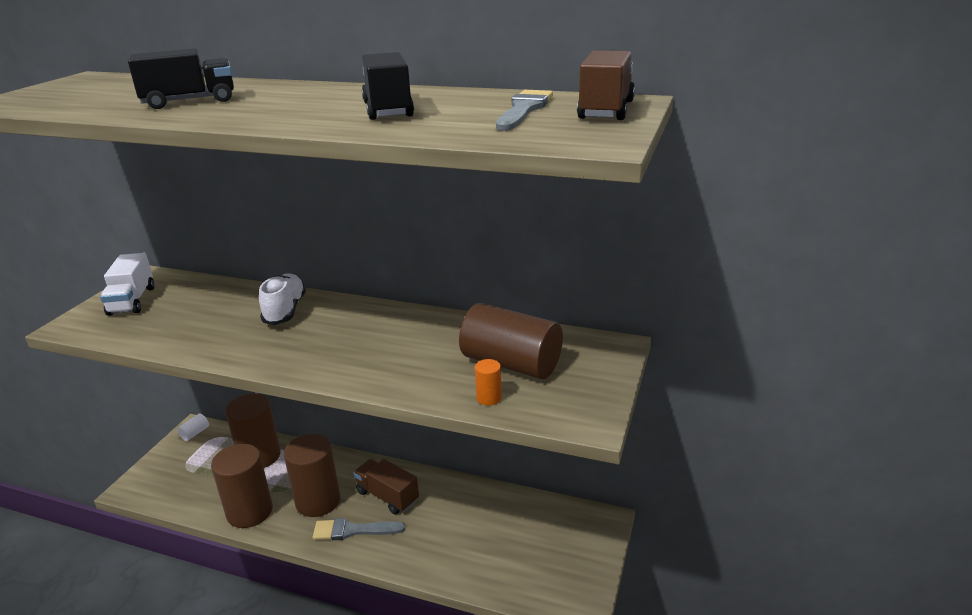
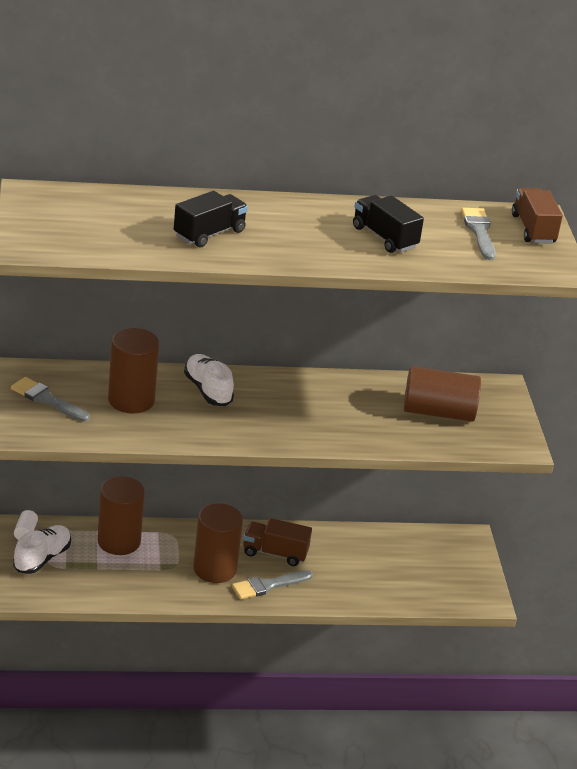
camera: 30 degrees left, 5 degrees up
(132, 301) = (47, 400): white truck -> grey brush
(184, 459) = (42, 558): none -> white shoe
(249, 511) = (159, 590): brown cylinder -> brown cylinder (131, 400)
(489, 398) = (444, 441): orange cylinder -> none

